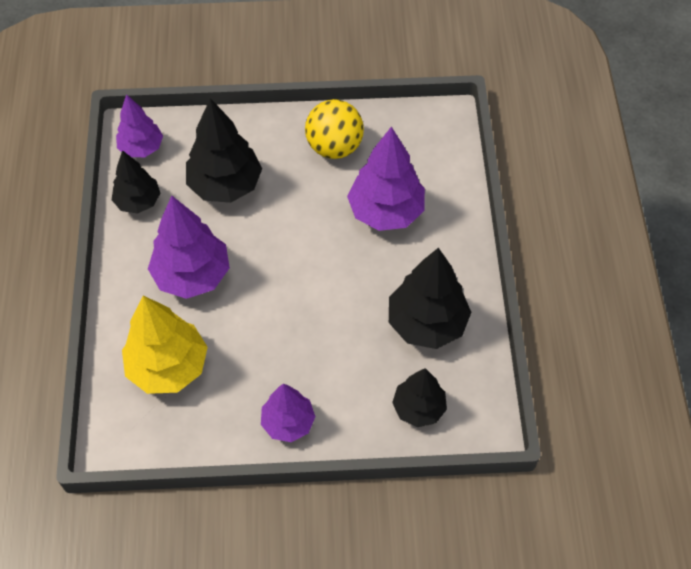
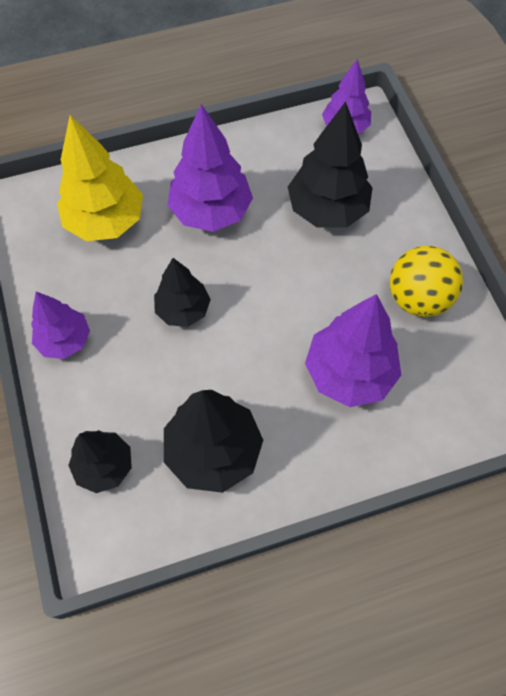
camera: 75 degrees right, 5 degrees up
(138, 202) = (281, 144): black tree -> black tree (183, 310)

